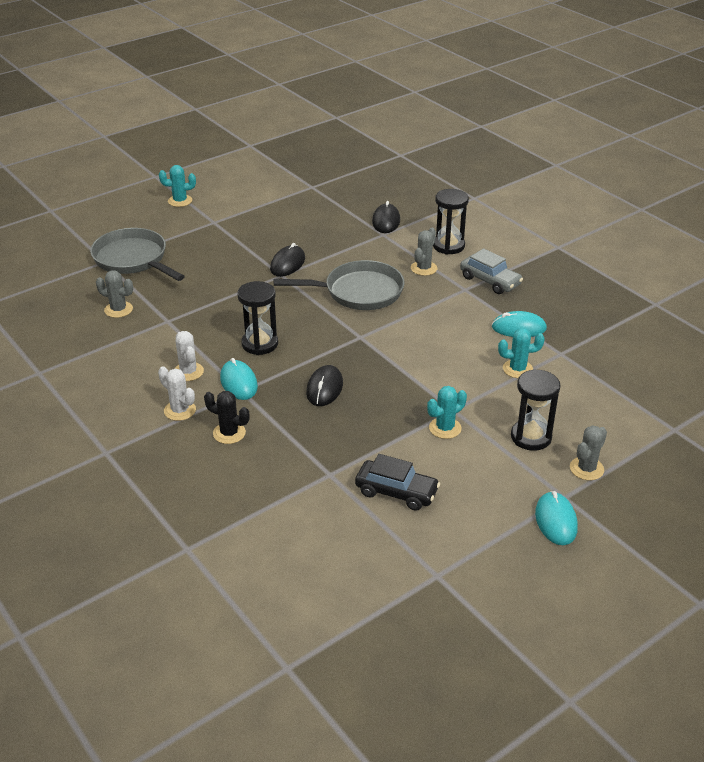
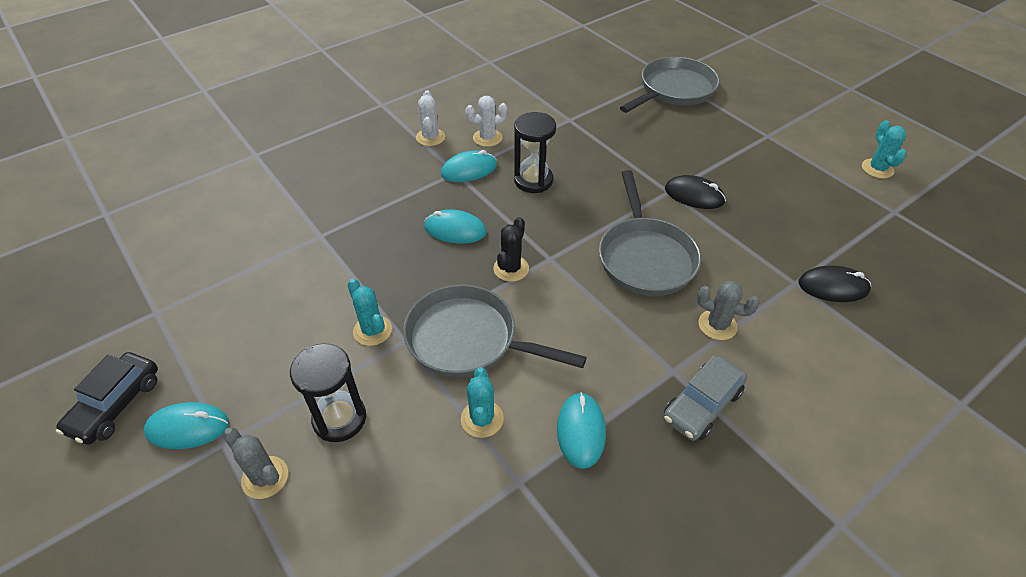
camera: 90 degrees right, 10 degrees up
(118, 309) = (585, 90): grey cactus -> none
(180, 201) = (804, 109): turquoise cactus -> turquoise cactus (877, 169)
(180, 410) = (430, 137): white cactus -> white cactus turned 45 degrees counterclockwise
(229, 433) = (393, 168): black cactus -> black cactus (511, 269)
(324, 388) = (455, 230): black mouse -> turquoise mouse
(396, 492) = (280, 284): black car -> black car (116, 405)
(448, 246) = (789, 358): black hourglass -> none
(449, 377) = (468, 340): none -> grey pan

